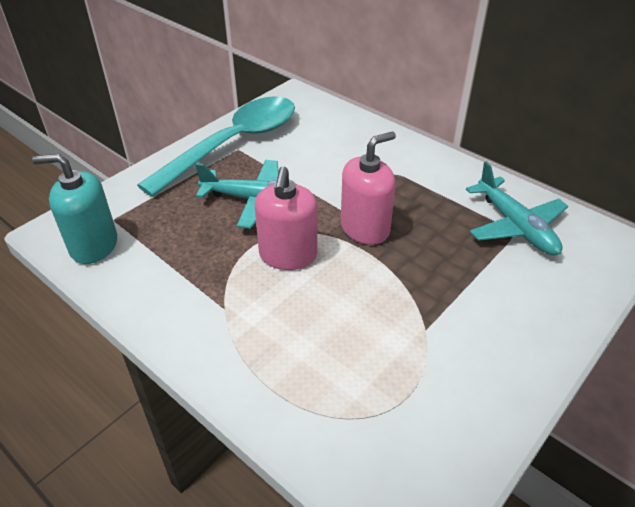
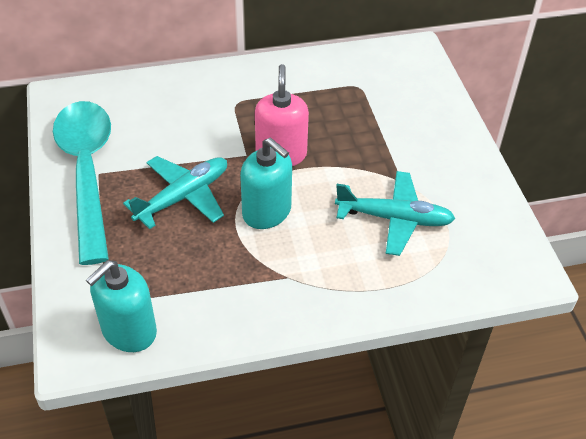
camera: 55 degrees left, 5 degrees up
(288, 255) = (267, 212): pink soap dispenser -> turquoise soap dispenser
(515, 226) = (355, 81): turquoise plane -> turquoise plane (394, 219)

